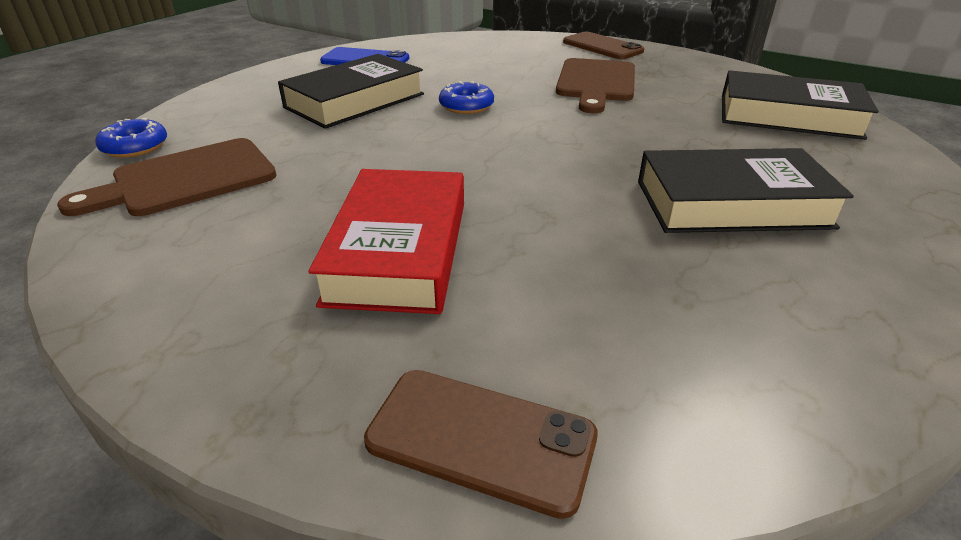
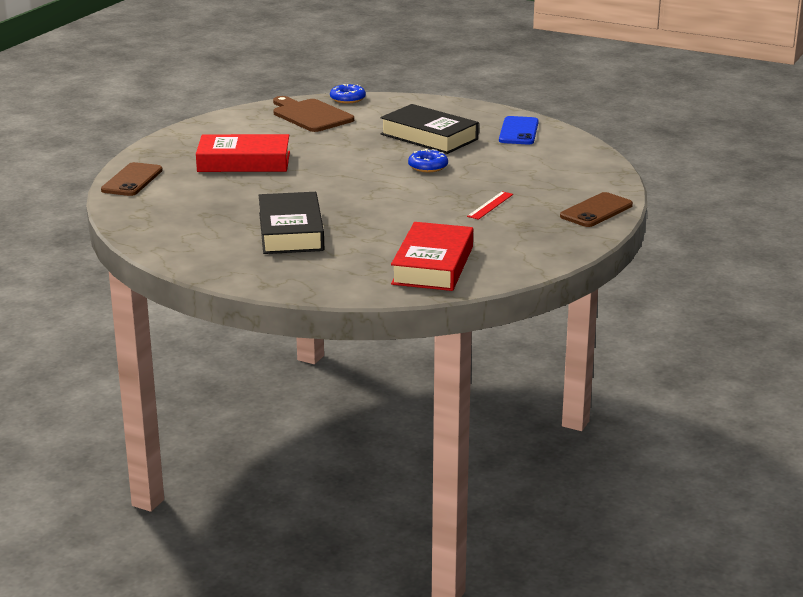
camera: 85 degrees right, 10 degrees down
(596, 83) = (490, 205): brown cutting board -> red ruler
(788, 116) = (433, 265): black book -> red book

